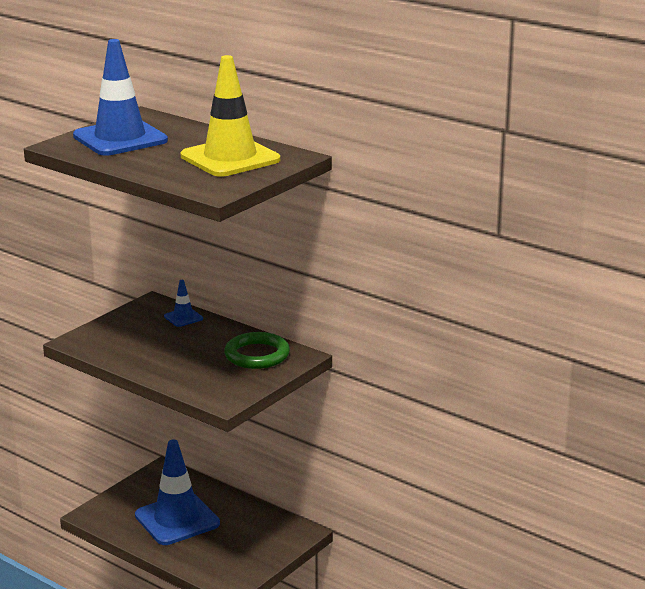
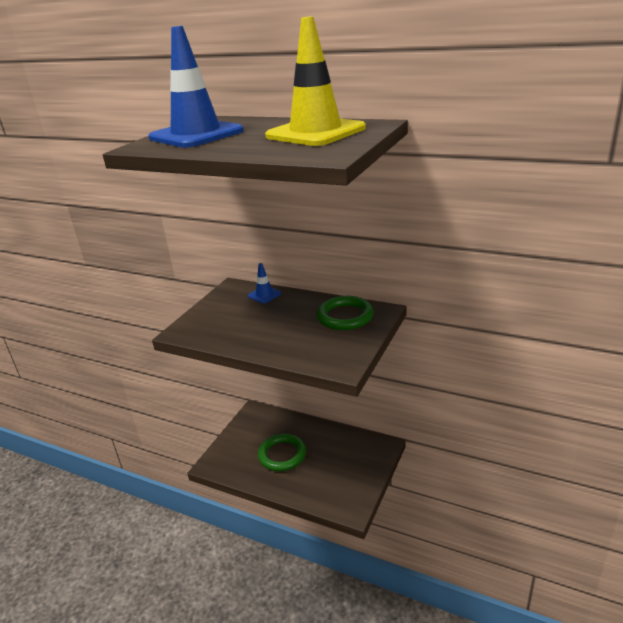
camera: 10 degrees left, 5 degrees up
(177, 519) = (282, 455): blue traffic cone -> green ring

